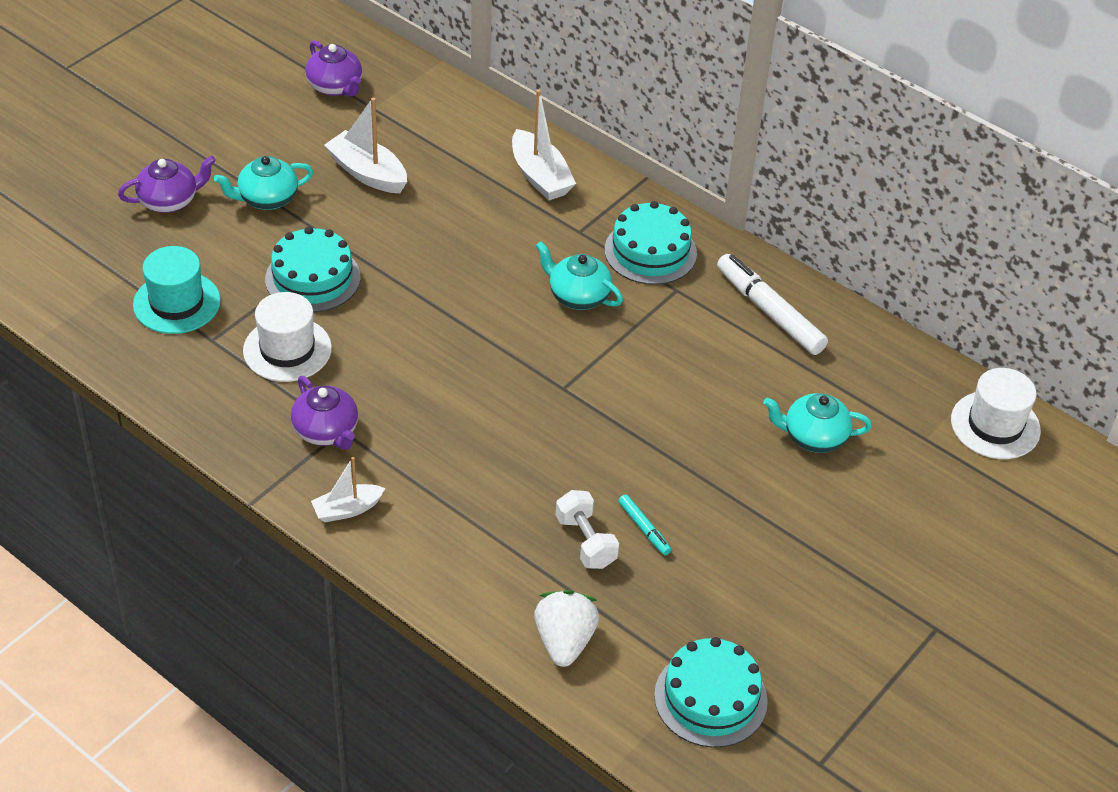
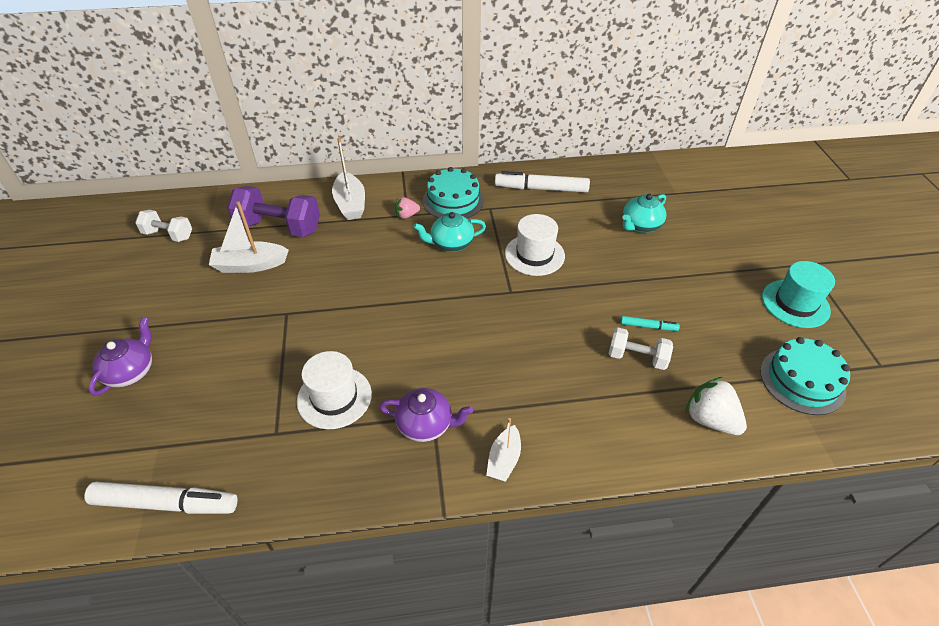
camera: 45 degrees left, 0 degrees up
(86, 325) = (165, 503): none -> white marker
(177, 303) = (219, 430): turquoise hat -> turquoise hat (795, 303)
(267, 199) = (202, 322): turquoise teapot -> none
(312, 278) = (294, 344): turquoise cake -> none
(335, 87) = (168, 235): purple teapot -> white dumbbell
(440, 152) = (279, 227): none -> purple dumbbell
(540, 176) = (350, 204): white boat -> white boat turned 60 degrees clockwise
(578, 232) = (407, 215): none -> pink strawberry
(995, 425) = (687, 169): white hat -> white hat (534, 255)

